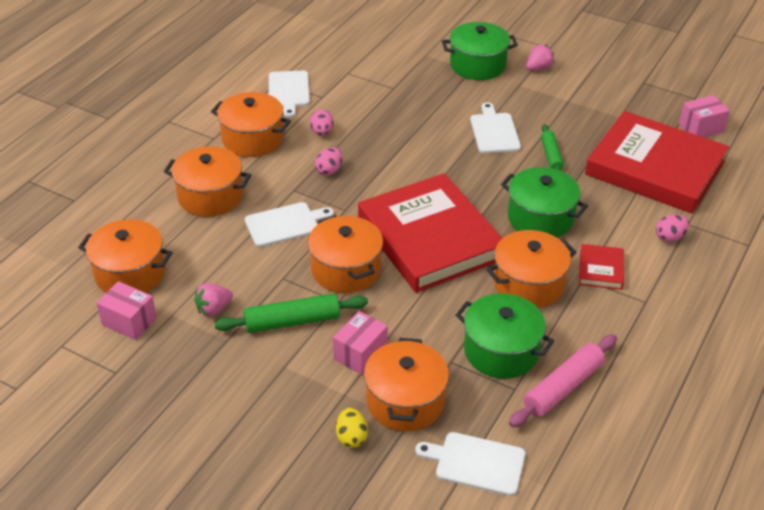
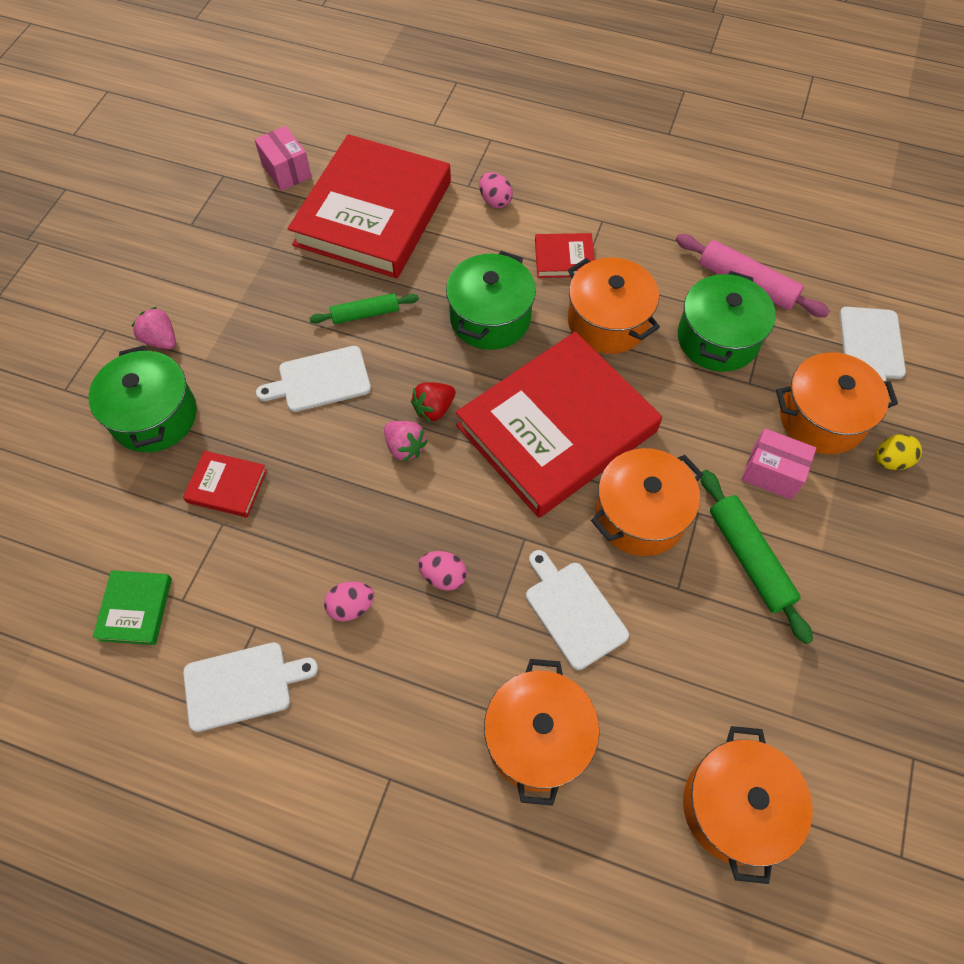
camera: 100 degrees left, 20 degrees up
(129, 321) = (824, 772): pink box -> none
(214, 309) = (762, 662): pink strawberry -> pink strawberry (405, 447)
(252, 139) = (384, 711): orange pot -> none
(347, 57) = (135, 609): none -> green book
(419, 90) = (227, 486): none -> red book
(460, 180) = (434, 409): none -> red strawberry

